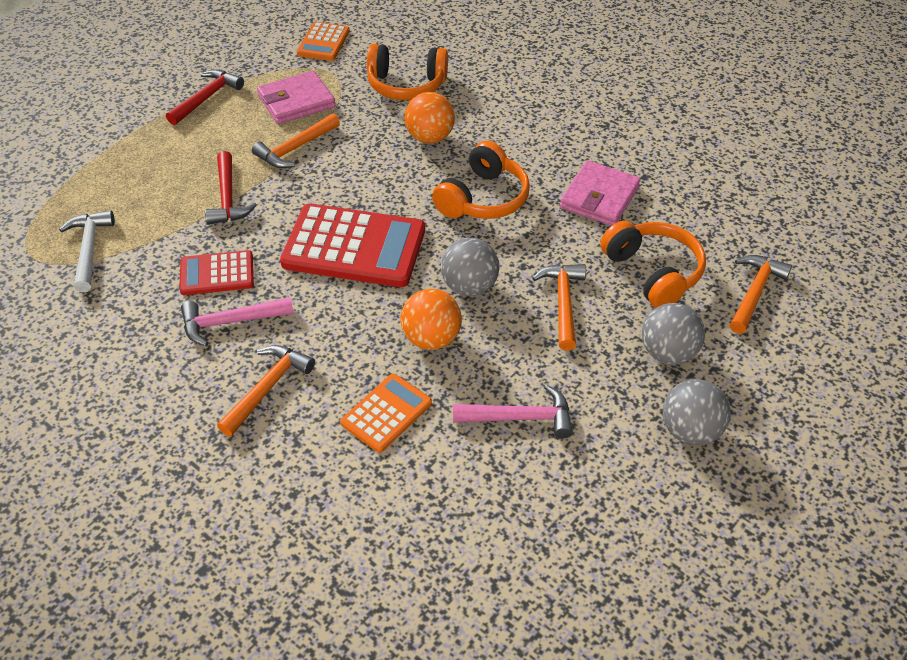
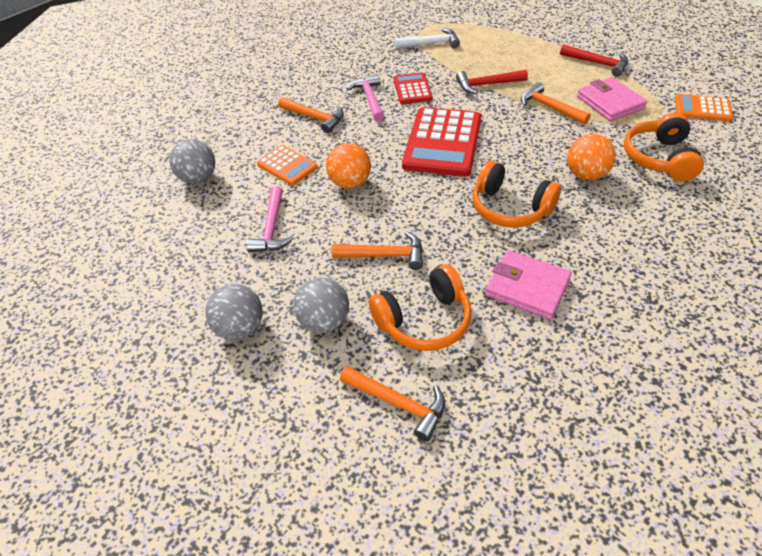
camera: 95 degrees right, 0 degrees up
(469, 286) = (403, 201): grey ball -> grey ball (198, 178)

